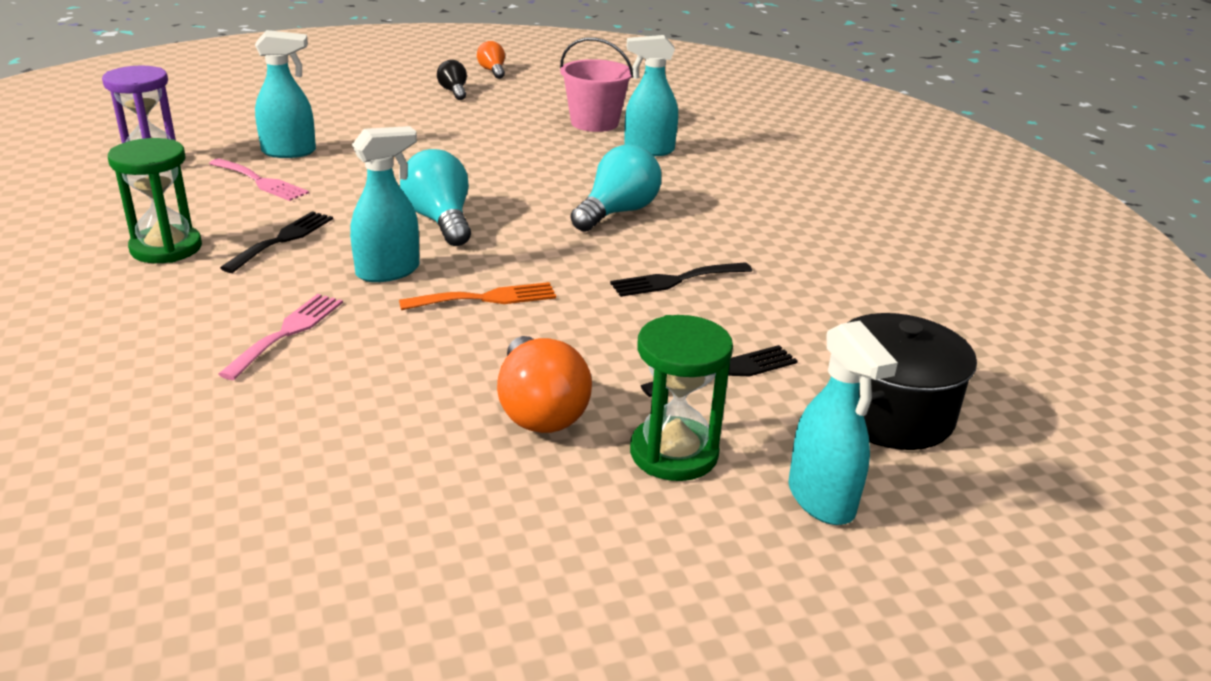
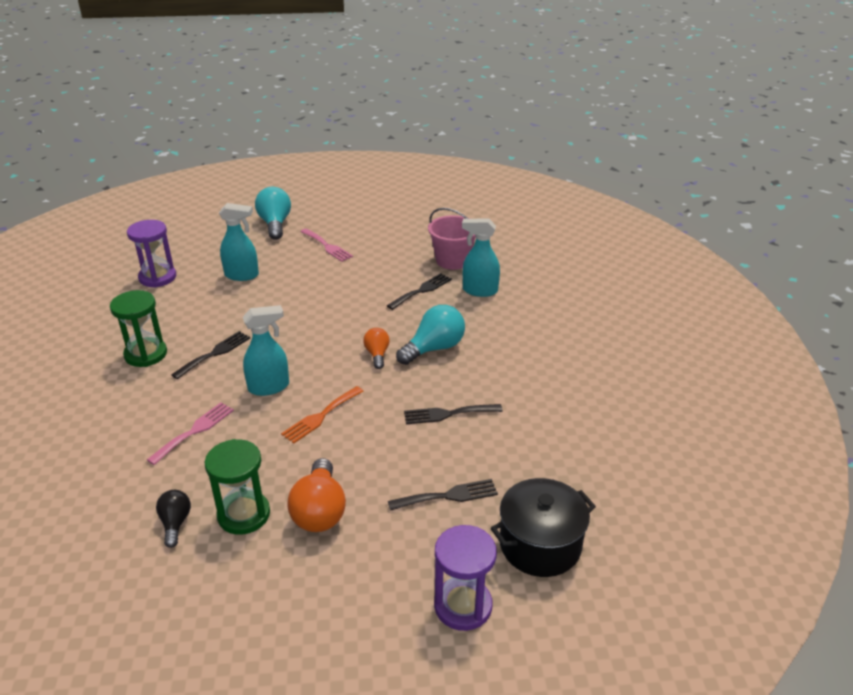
camera: 15 degrees right, 5 degrees up
(260, 181) = (216, 301): pink fork -> pink fork (327, 246)
(440, 220) = (316, 345): turquoise light bulb -> turquoise light bulb (275, 224)
(454, 91) = (367, 223): black light bulb -> black light bulb (175, 523)
(486, 298) = (320, 416): orange fork -> orange fork turned 135 degrees clockwise
(492, 71) = (401, 204): orange light bulb -> orange light bulb (377, 354)
(567, 154) = (421, 290): none -> black fork
(674, 453) = (387, 556): green hourglass -> green hourglass (244, 514)
(821, 500) = (463, 606): turquoise spray bottle -> purple hourglass

